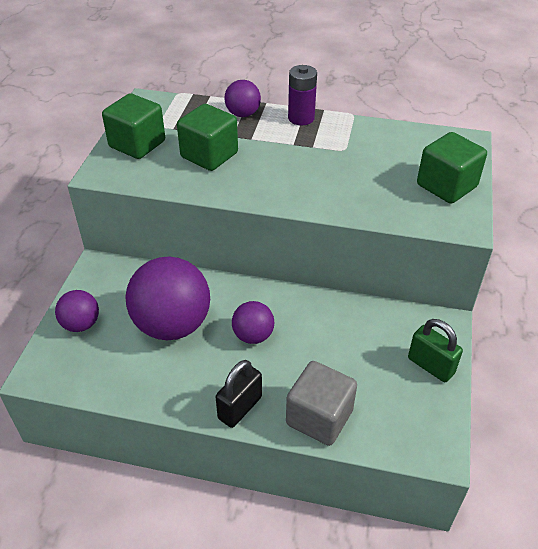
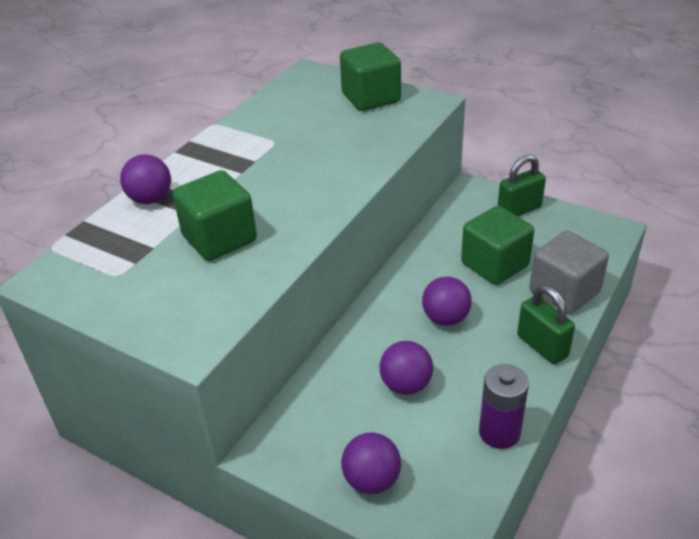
camera: 70 degrees left, 5 degrees down
(137, 144) = (148, 300): green cube -> green cube (494, 264)
(172, 325) = (406, 385): purple ball -> purple ball, size x0.52
(240, 408) = (542, 346): black padlock -> green padlock
(301, 118) = (194, 158): purple battery -> purple battery (499, 432)

